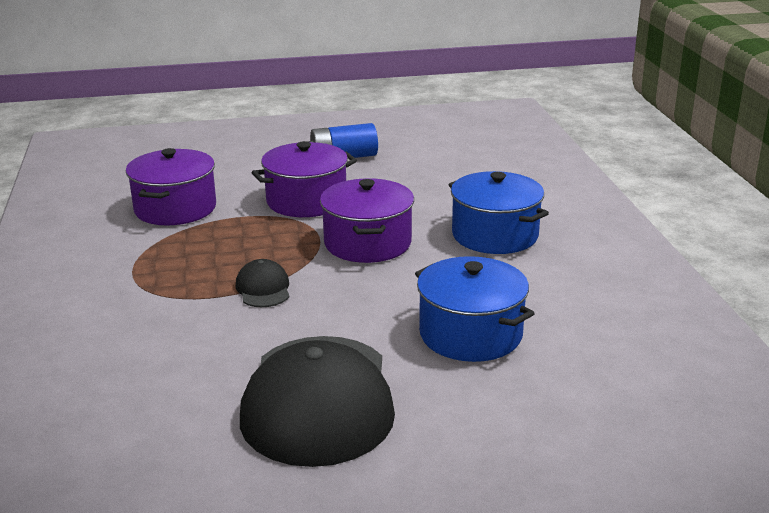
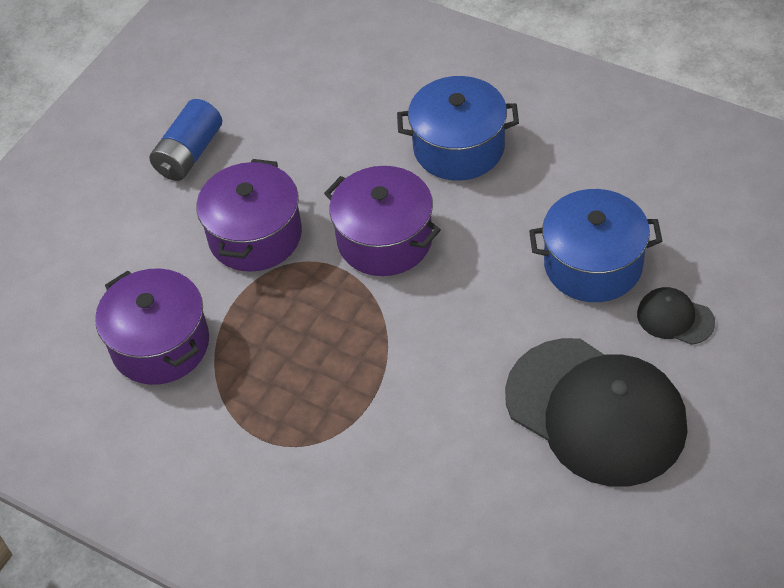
camera: 45 degrees left, 25 degrees up
(263, 288) = (392, 357): black cap -> black cap (675, 318)

